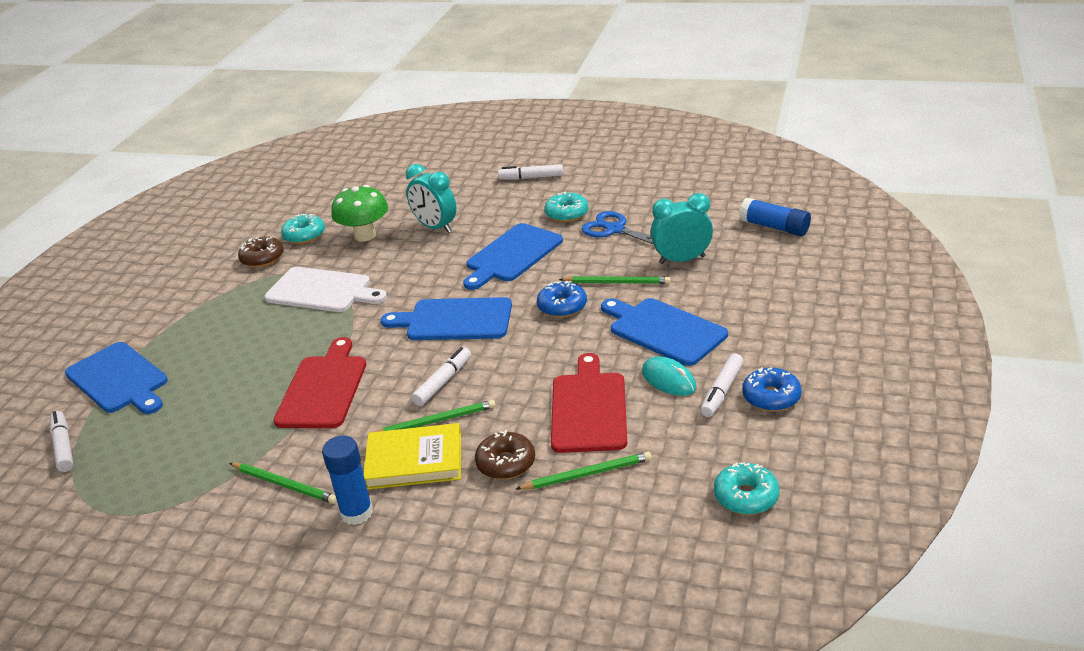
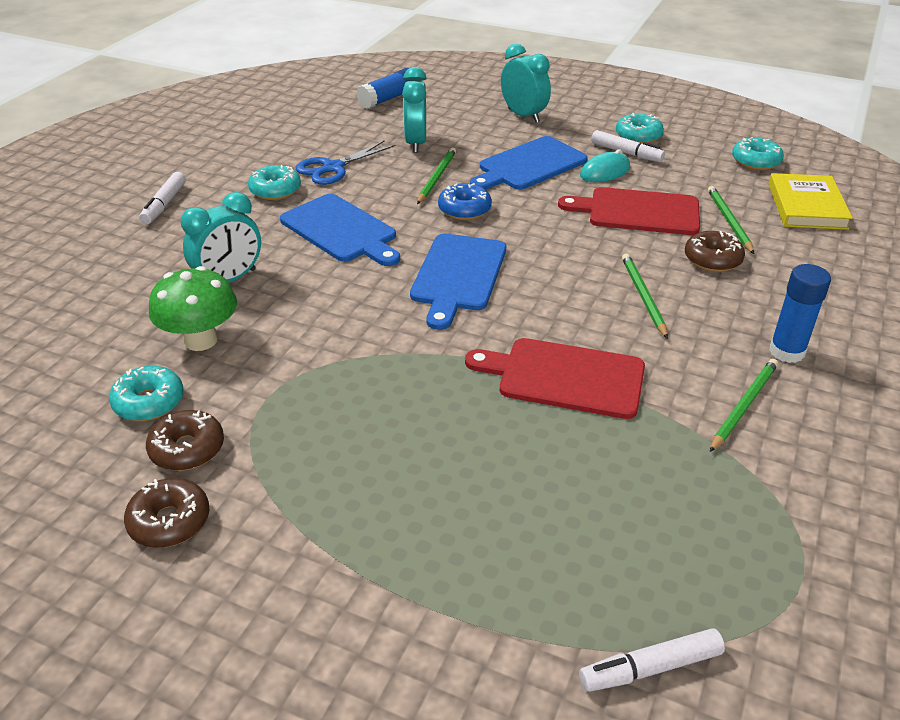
camera: 85 degrees left, 5 degrees up
(119, 379) = (478, 612): blue cutting board -> none
(207, 268) = (169, 521): none -> brown donut
(322, 291) = (330, 381): white cutting board -> none
(414, 460) = (706, 312): yellow book -> yellow book (806, 206)
(443, 382) = (575, 289): white marker -> none
(771, 397) = (638, 136): blue donut -> turquoise donut
(781, 312) = (523, 116): none -> turquoise clock

